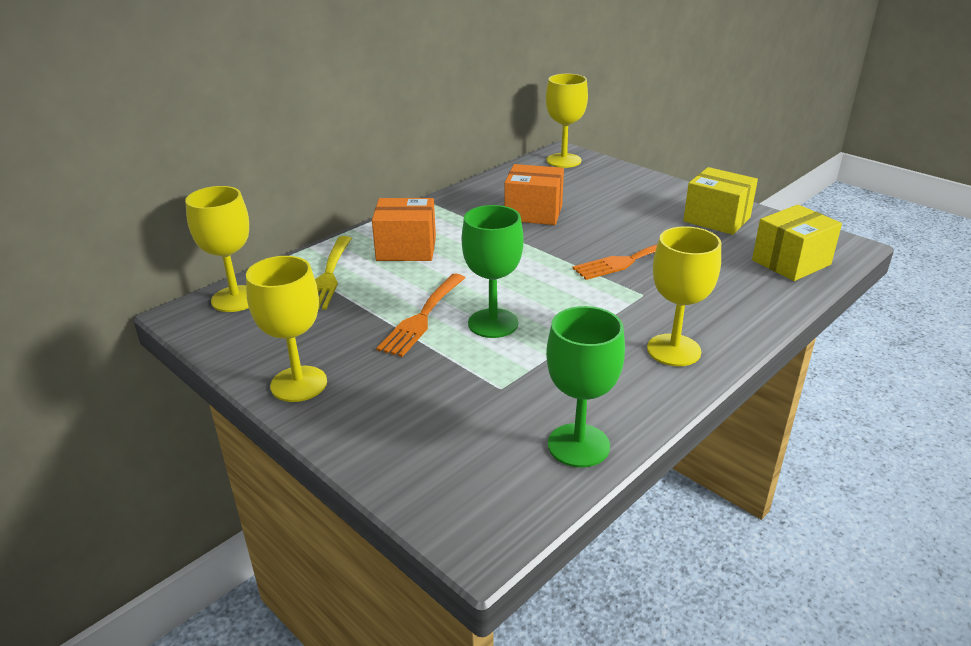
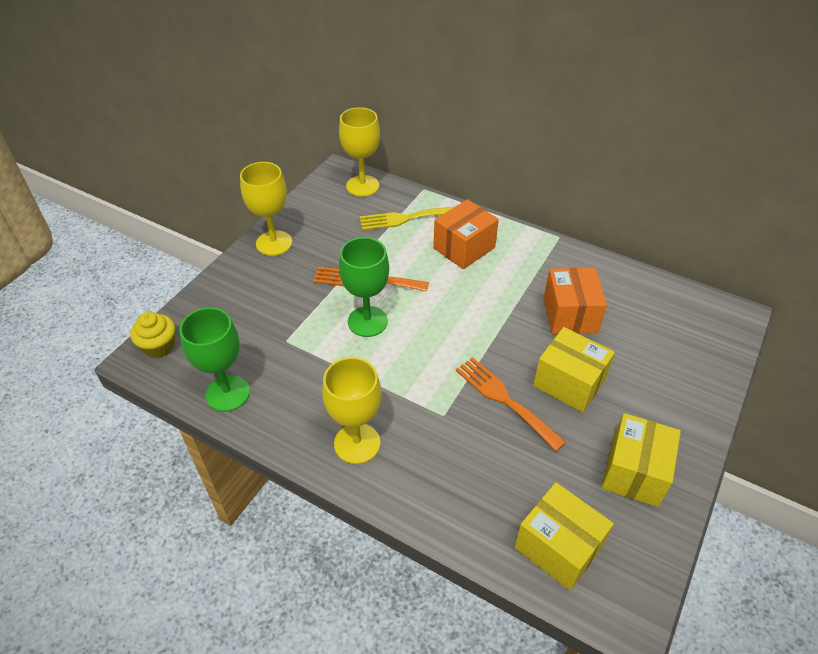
camera: 75 degrees right, 15 degrees up
(406, 249) = (464, 248): orange box -> orange box turned 60 degrees clockwise
(463, 516) = (159, 346): none -> yellow cupcake
(563, 160) = (712, 319): yellow goblet -> none
(617, 228) = (569, 383): none -> yellow box

